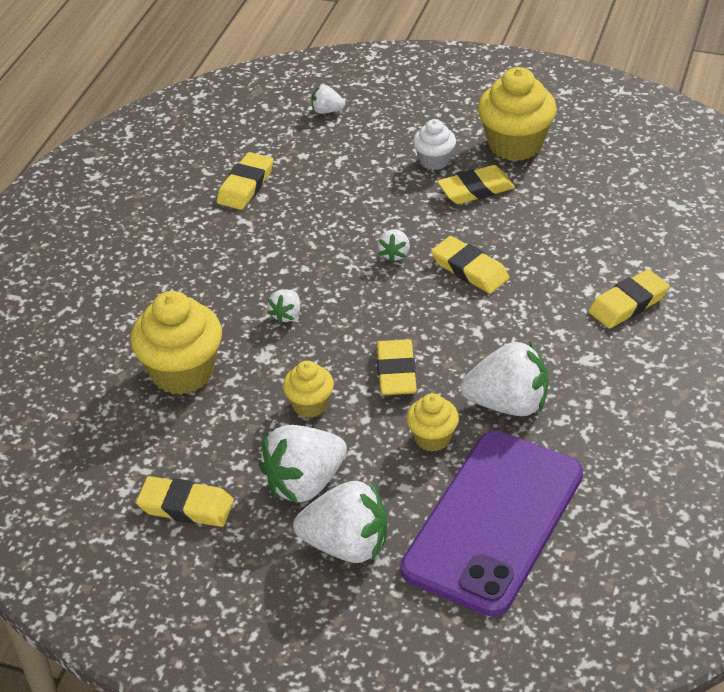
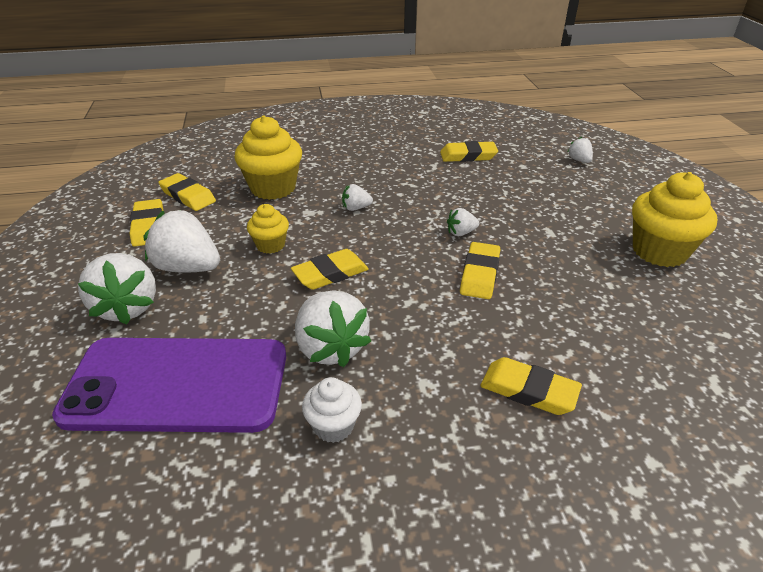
camera: 60 degrees right, 5 degrees down
(432, 438) = (265, 316): yellow cupcake -> none
(434, 161) = (586, 218): white cupcake -> white cupcake (333, 426)
(475, 189) = (578, 248): yellow eraser -> yellow eraser (188, 196)

